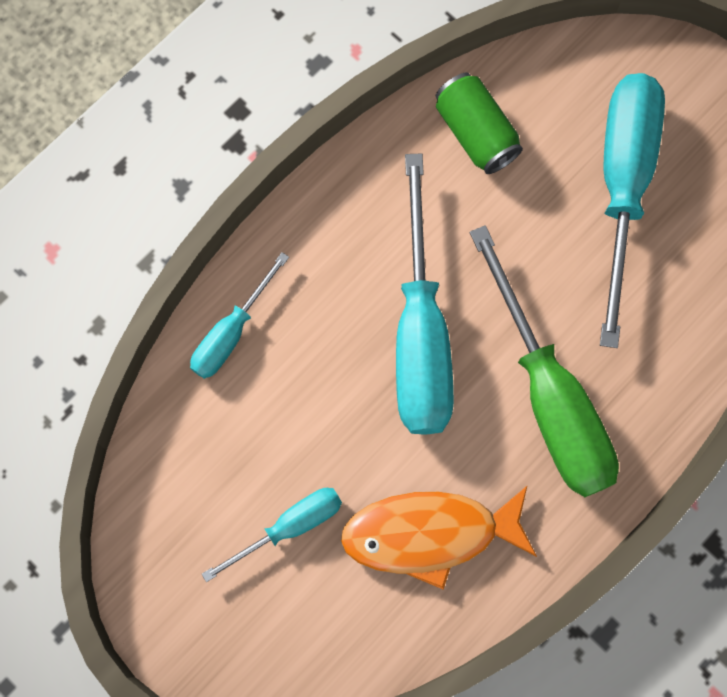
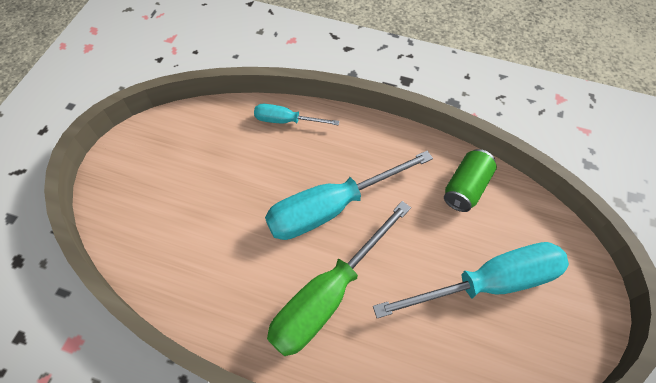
camera: 65 degrees right, 15 degrees down
(289, 527) = (191, 188): turquoise screwdriver -> none
(430, 534) = (213, 262): orange fish -> none

